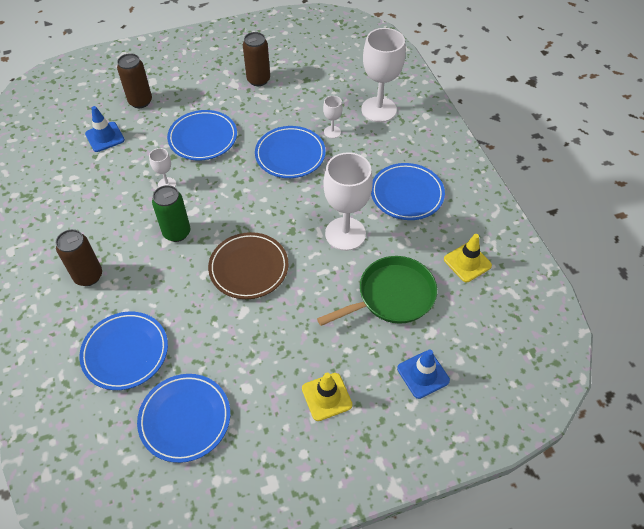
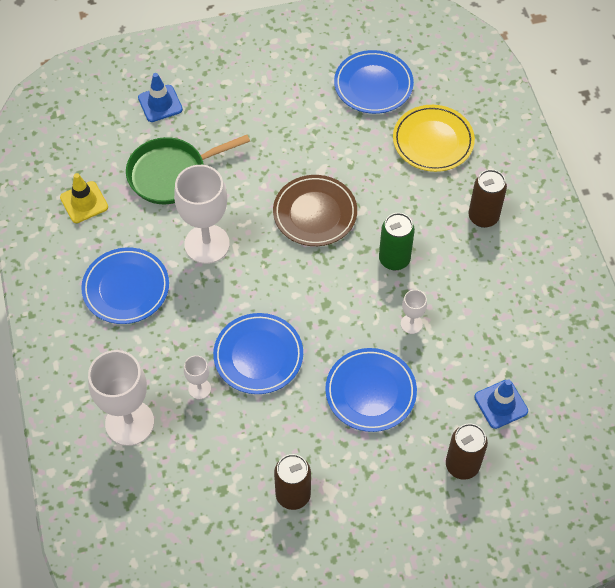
camera: 175 degrees left, 5 degrees up
(125, 352) = (433, 141): blue plate -> yellow plate
(326, 397) = (249, 93): yellow traffic cone -> none

